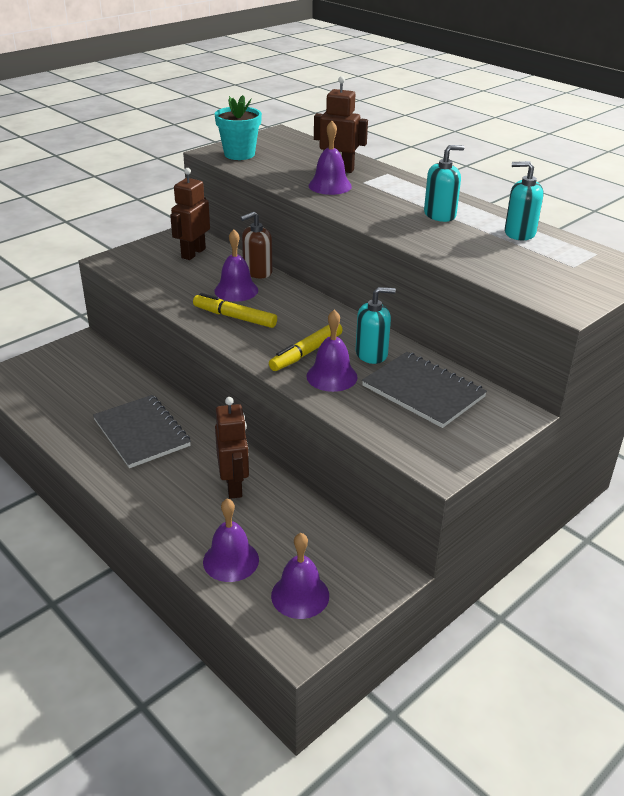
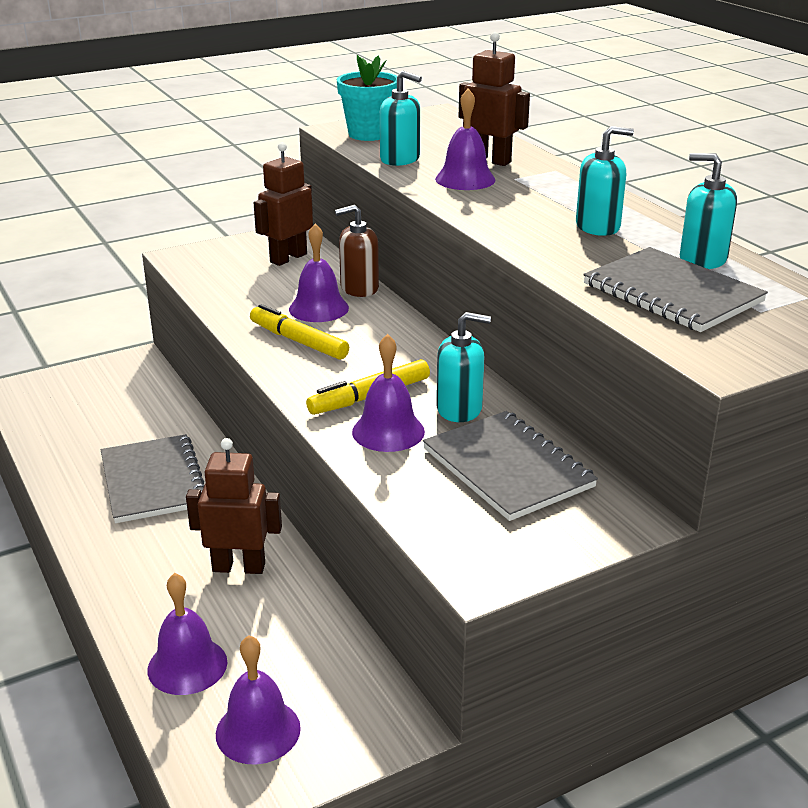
camera: 15 degrees right, 5 degrees down
(234, 486) = (239, 567): brown robot -> brown robot turned 90 degrees counterclockwise
(274, 173) = (400, 159): none -> turquoise soap dispenser
(513, 260) = (672, 293): none -> grey notebook

